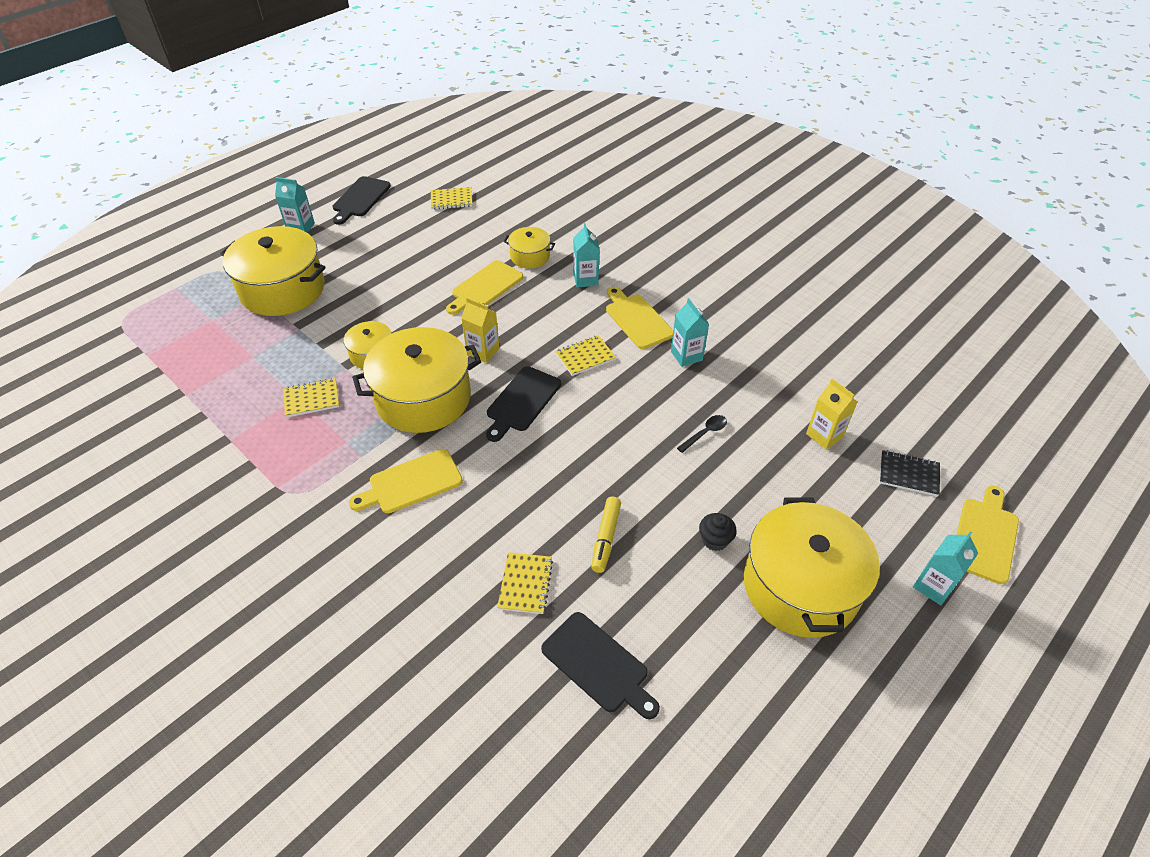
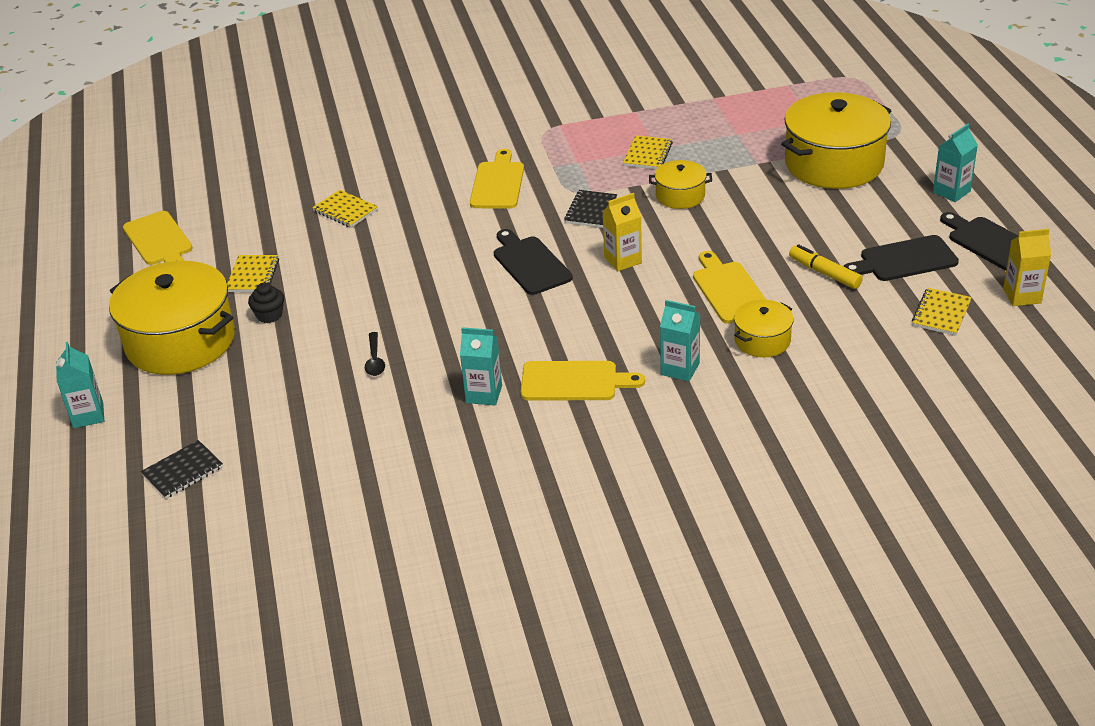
camera: 125 degrees right, 10 degrees down
(423, 398) = (591, 211): yellow pot -> black notebook
(585, 357) = (551, 322): yellow notebook -> yellow notebook (253, 275)
(598, 665) = (249, 222): black cutting board -> black cutting board (904, 260)
(606, 538) = (337, 260): yellow marker -> yellow marker (824, 273)
(824, 435) = (285, 439): yellow carton -> yellow carton (1022, 296)
(985, 536) = (77, 480): yellow cutting board -> yellow cutting board (159, 241)

